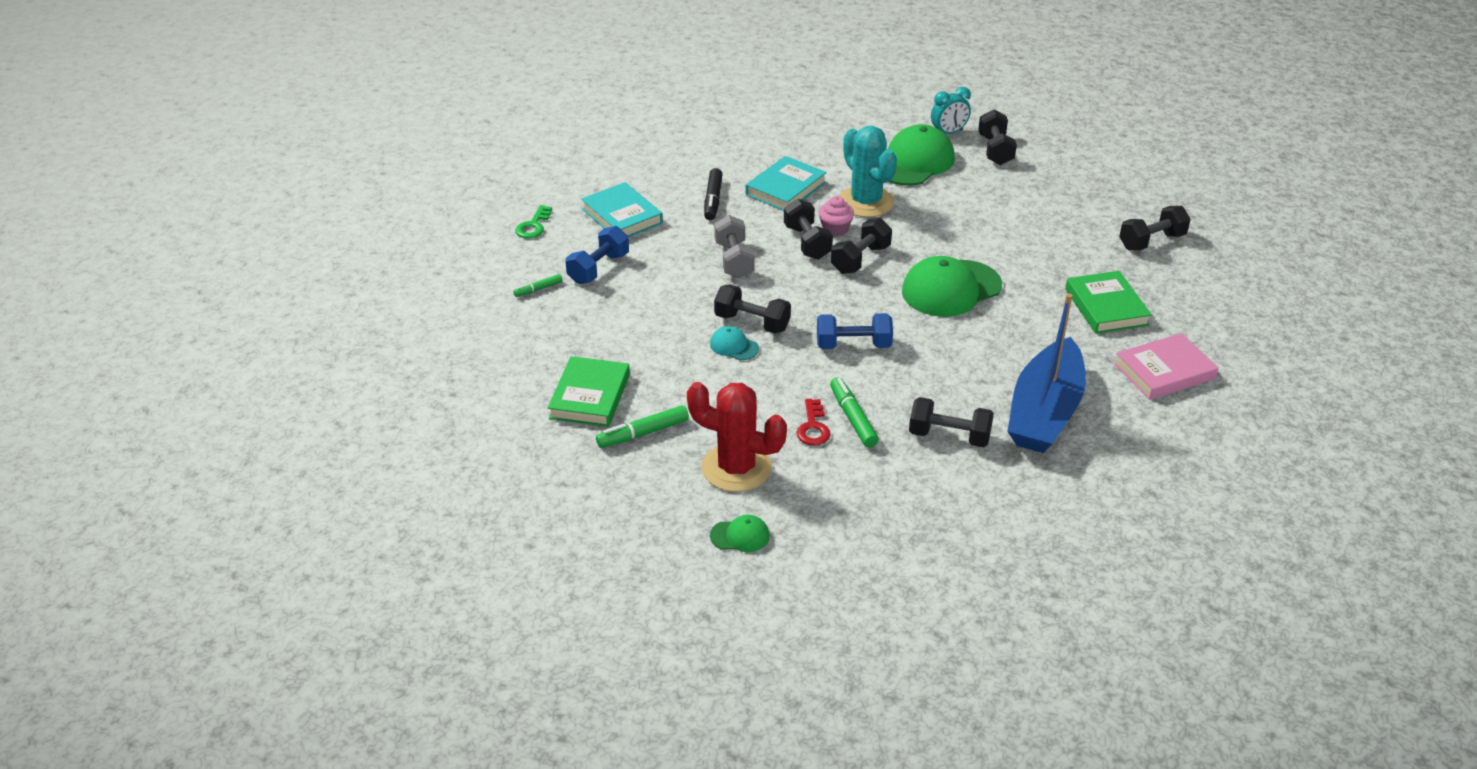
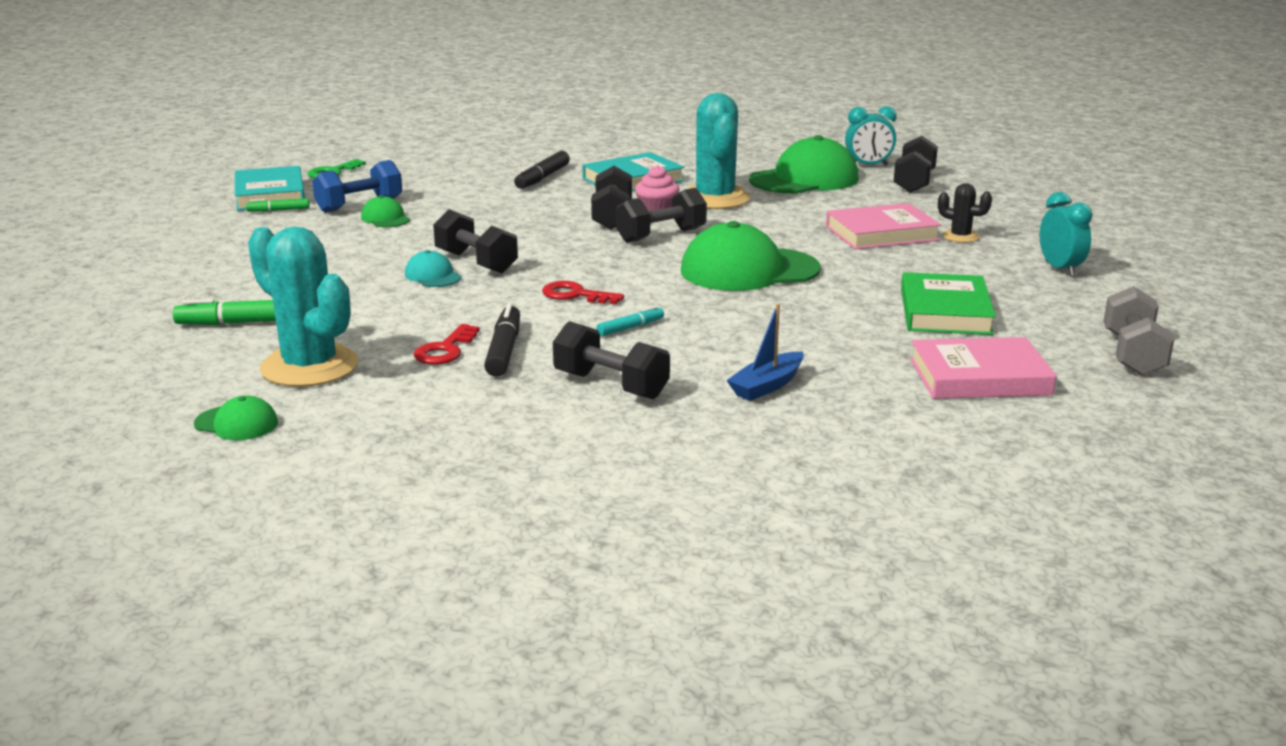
camera: 20 degrees right, 15 degrees down
(590, 396) = (223, 287): green book -> none
(622, 216) = (431, 177): turquoise book -> turquoise book (270, 195)
(635, 282) = (385, 218): none -> green cap
(734, 260) = (513, 218): grey dumbbell -> grey dumbbell (1133, 354)
(736, 468) = (309, 367): red cactus -> turquoise cactus
(853, 345) = (575, 295): blue dumbbell -> red key
(853, 418) = (504, 350): green marker -> black marker
(918, 373) = (630, 328): none -> turquoise marker
(1012, 223) = (881, 233): none -> pink book
(1045, 412) = (767, 386): blue boat -> blue boat, size x0.43
(1067, 216) = (960, 237): none -> black cactus
(1151, 241) = (1060, 269): black dumbbell -> turquoise clock

